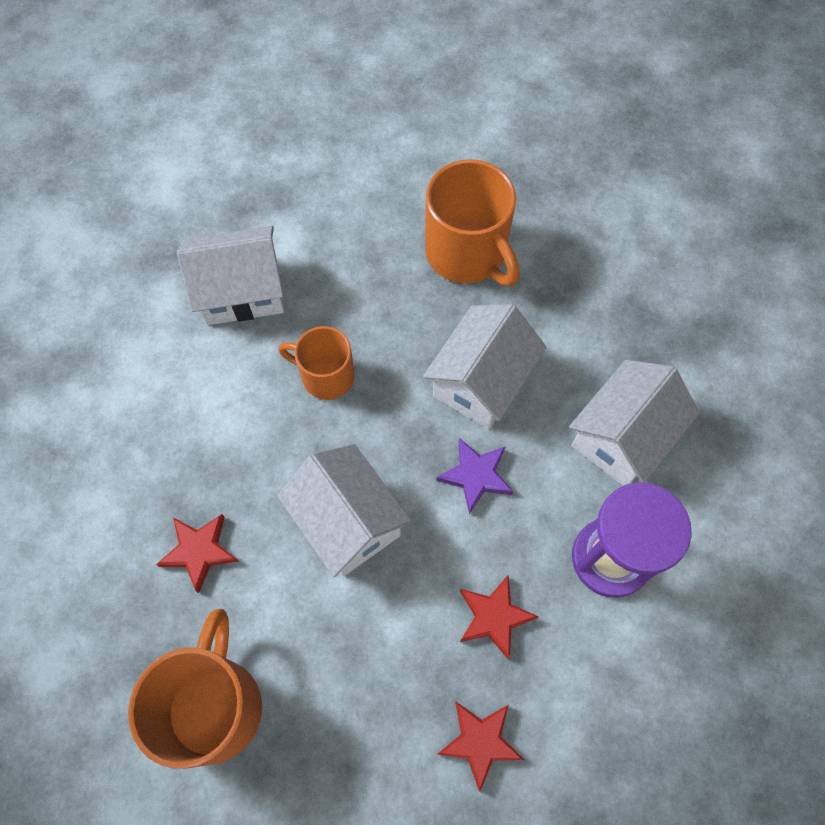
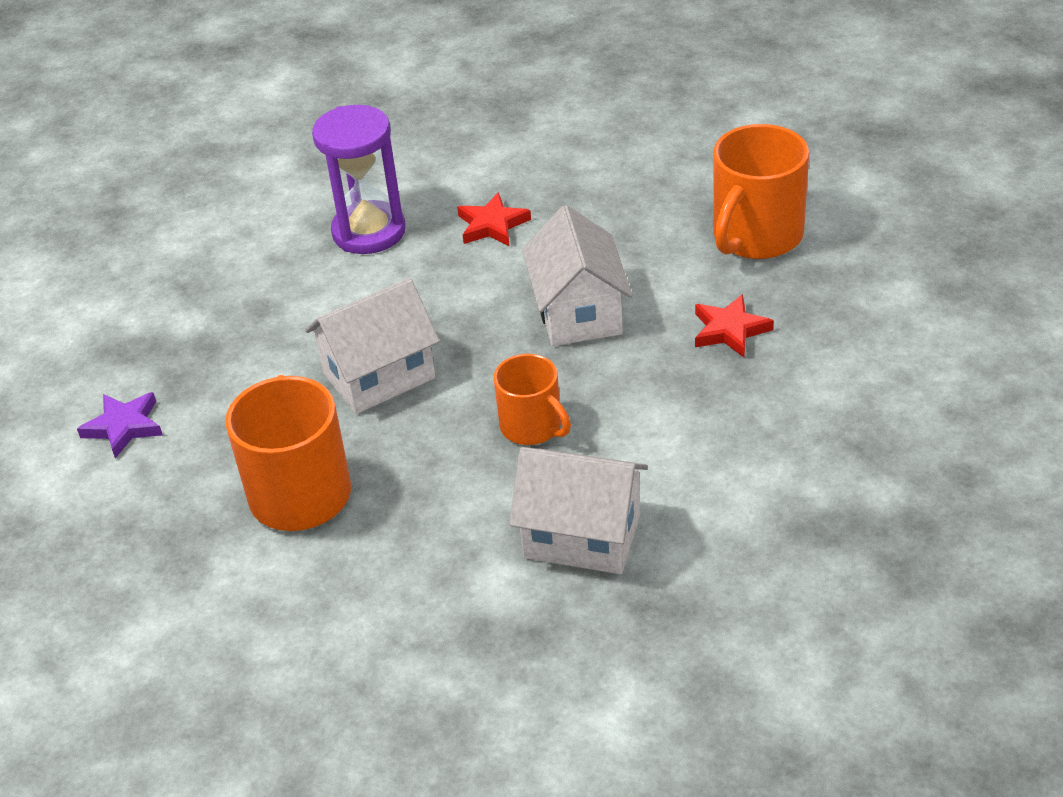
camera: 150 degrees left, 25 degrees down
(476, 476) = (439, 310): purple star -> purple star (124, 427)
(480, 741) = (552, 169): red star -> none
(622, 437) = (286, 299): white house -> none

